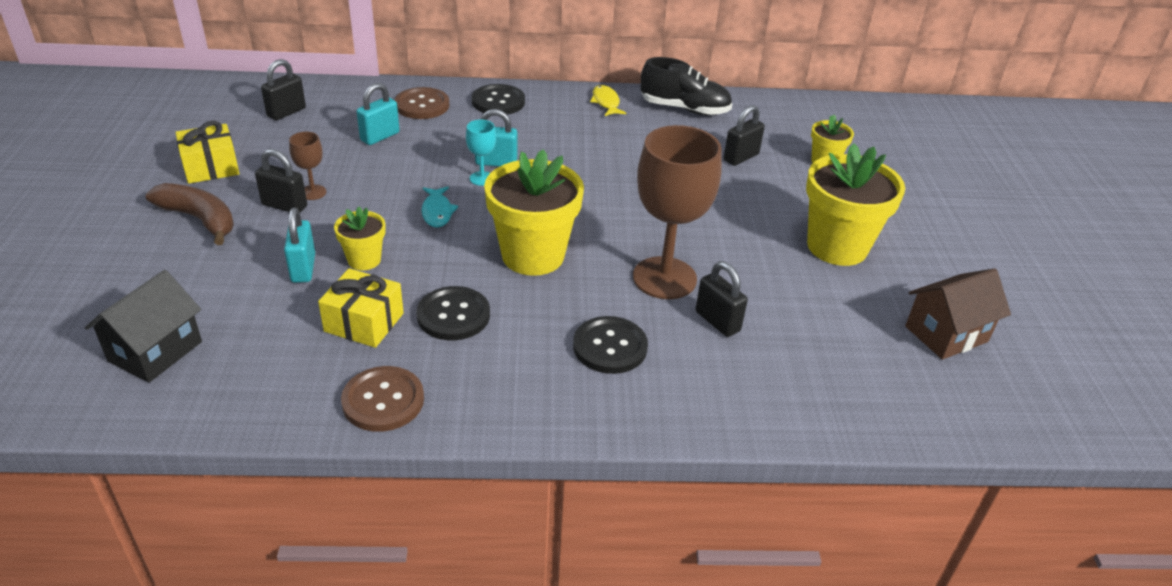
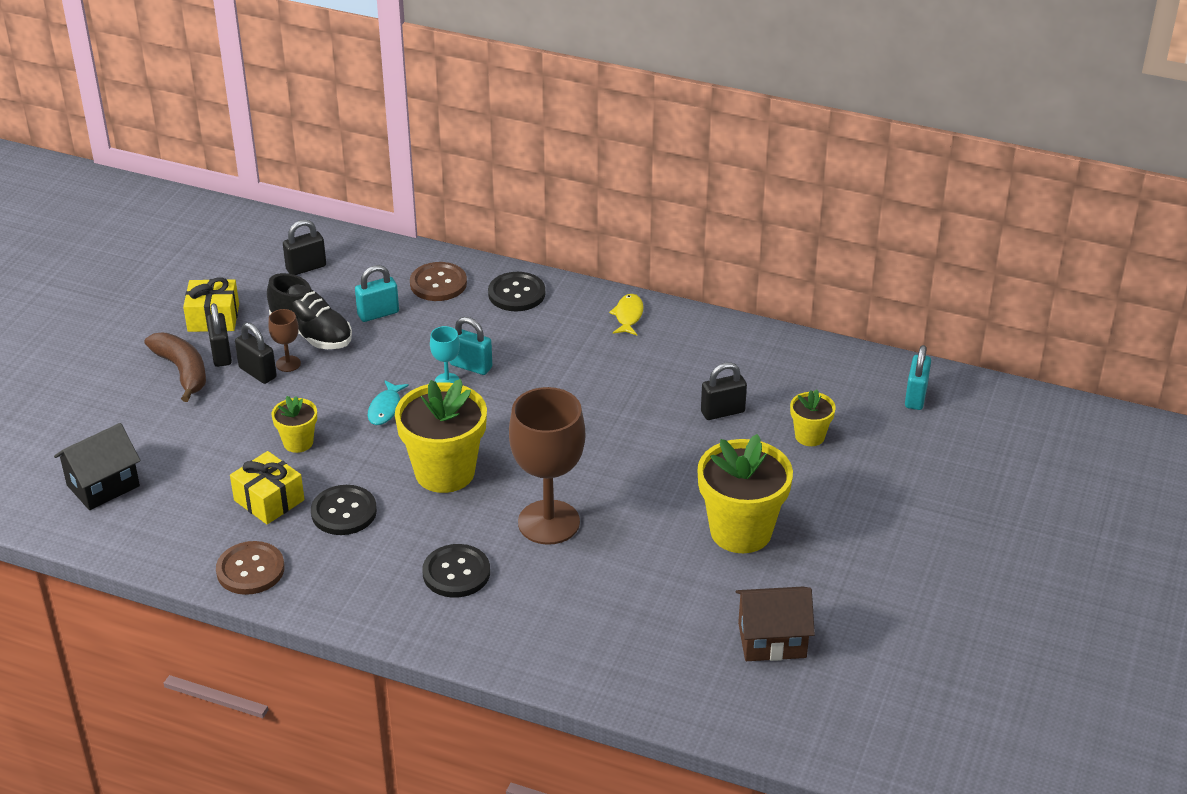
camera: 25 degrees right, 0 degrees up
(303, 268) = (244, 439): turquoise padlock -> turquoise padlock (915, 397)
(684, 109) = (707, 340): black shoe -> black shoe (311, 334)
(717, 321) = (566, 574): black padlock -> black padlock (221, 354)

